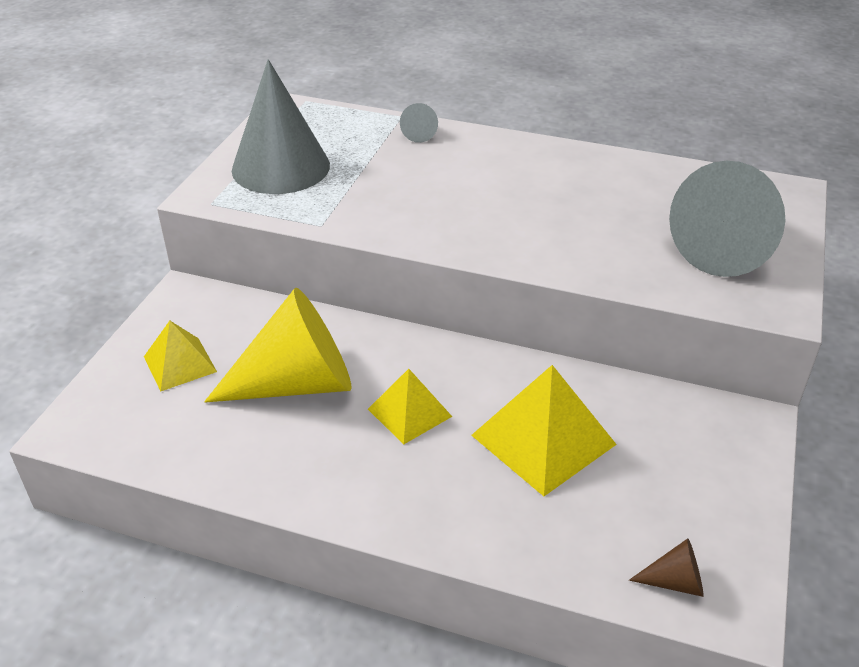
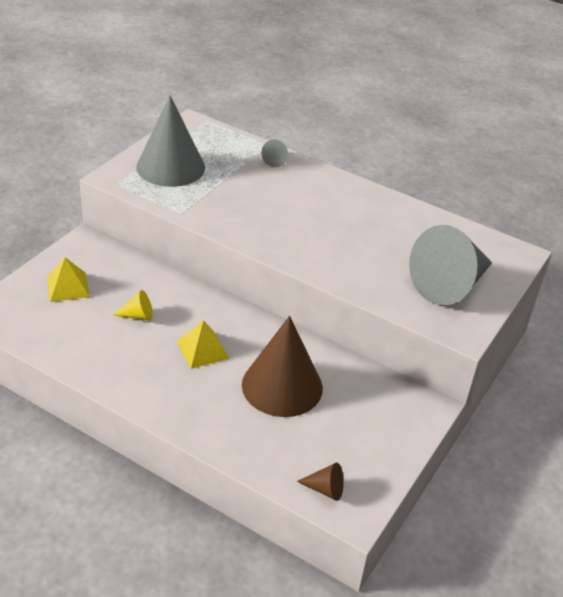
camera: 10 degrees right, 0 degrees up
(297, 383) = (138, 315): yellow cone -> yellow cone, size x0.41
(543, 440) = (282, 386): yellow pyramid -> brown cone

